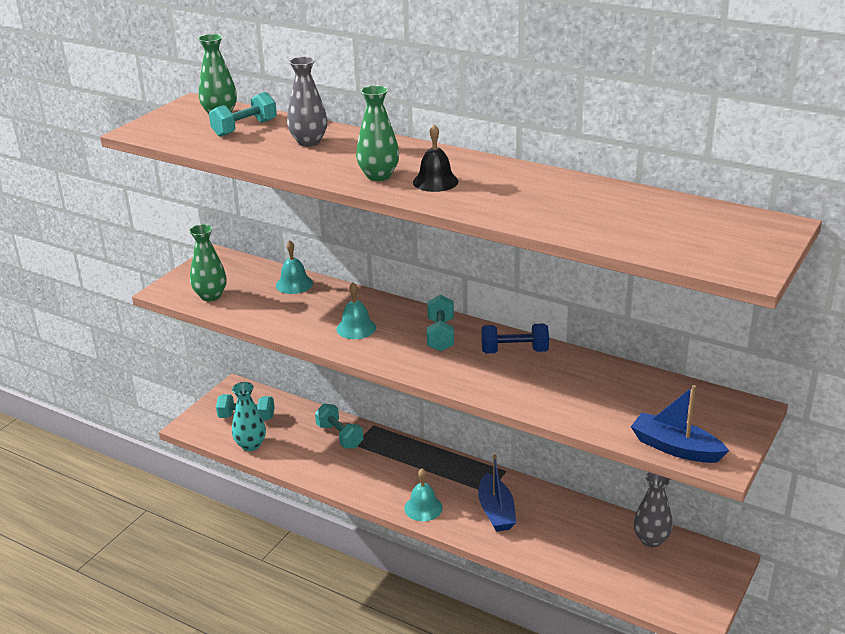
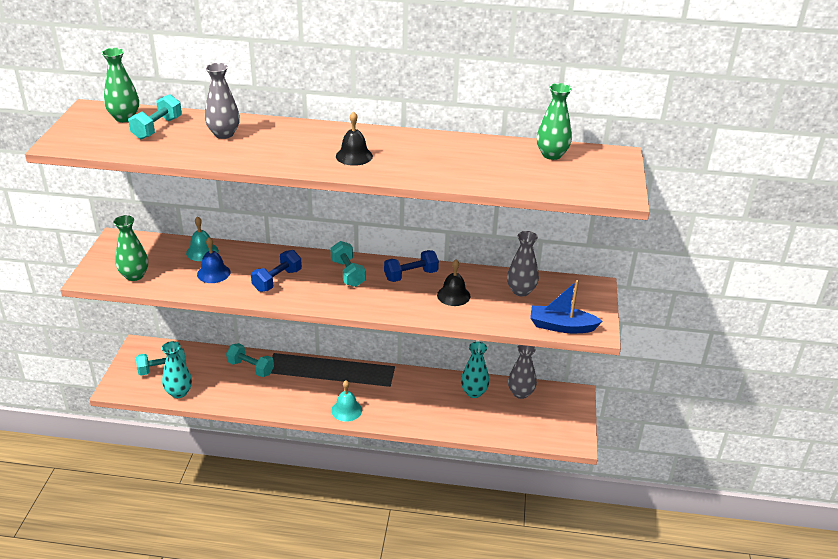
camera: 25 degrees left, 5 degrees up
(292, 308) = (213, 273): none -> blue bell
(356, 328) = (277, 280): turquoise bell -> blue dumbbell
(378, 176) = (305, 157): green vase -> green vase (551, 155)
(496, 511) = (402, 399): blue boat -> none
(554, 383) = (453, 295): none -> black bell
(590, 524) = (474, 392): none -> turquoise vase
(645, 395) = (521, 291): none -> grey vase

